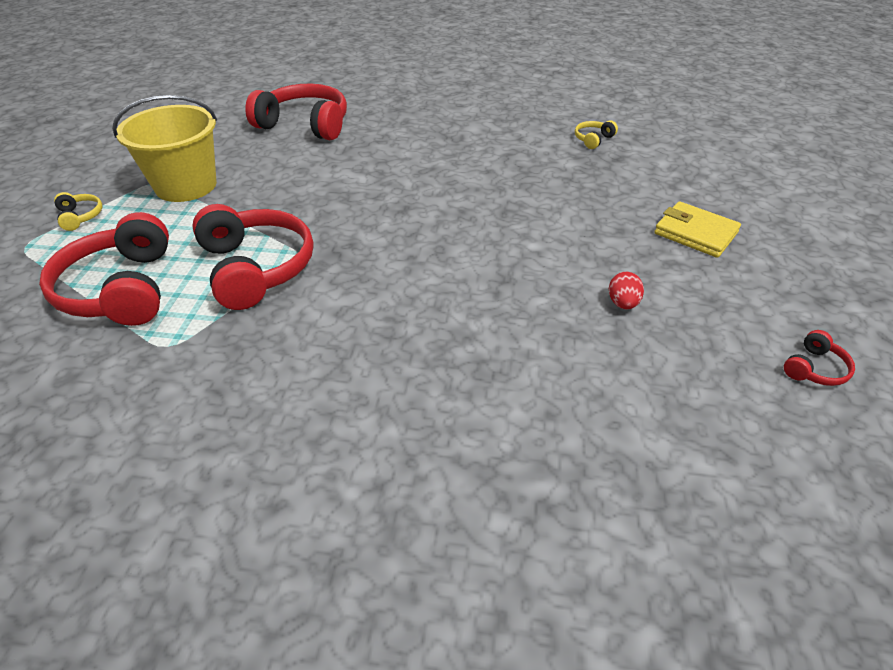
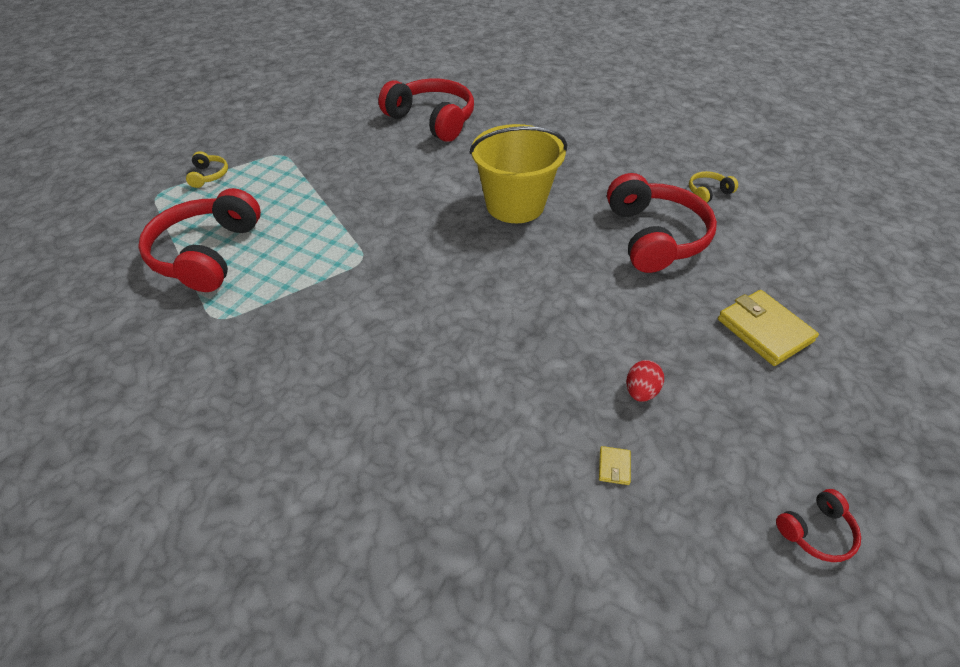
camera: 20 degrees right, 5 degrees up
(186, 185) = (303, 163): yellow bucket -> yellow bucket (515, 204)
(256, 268) = (320, 261): red headphones -> red headphones (654, 237)
(633, 368) = (614, 467): none -> yellow wallet

